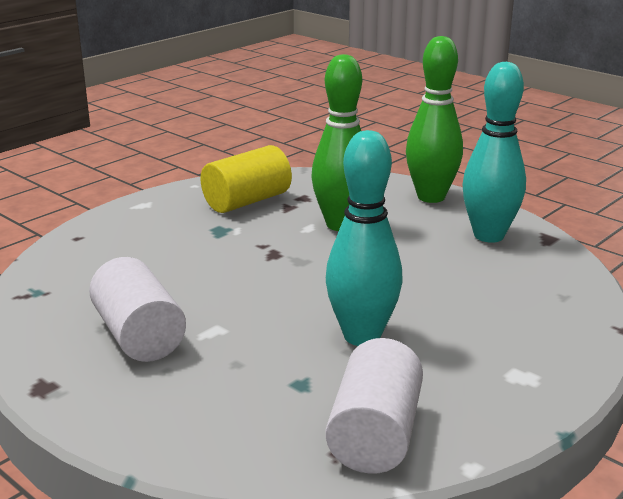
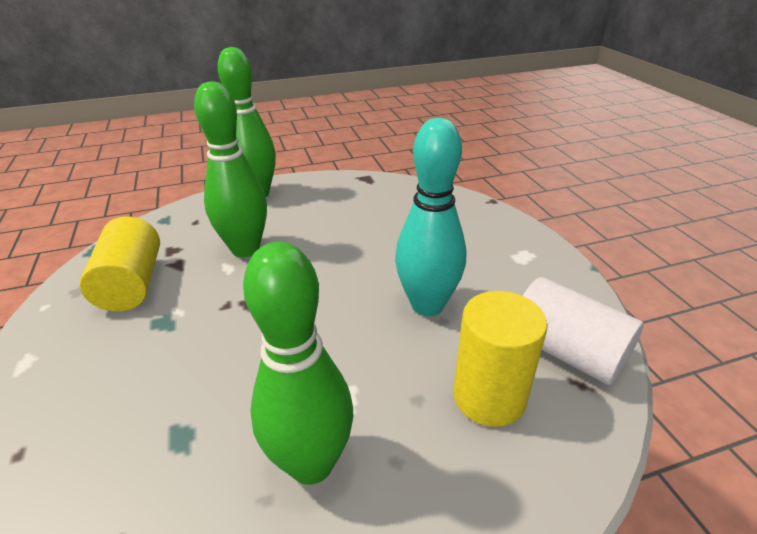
camera: 60 degrees left, 10 degrees up
(139, 335) = (311, 463): white cylinder -> green bowling pin
(269, 399) = (489, 397): none -> yellow cylinder
(489, 235) = (339, 196): turquoise bowling pin -> none

